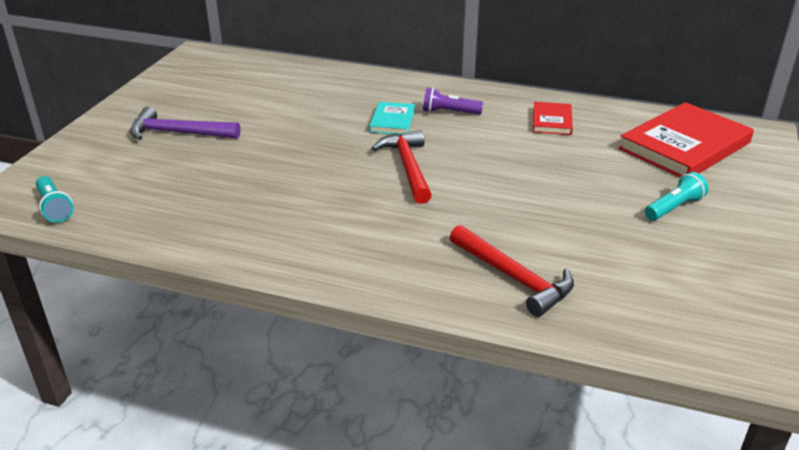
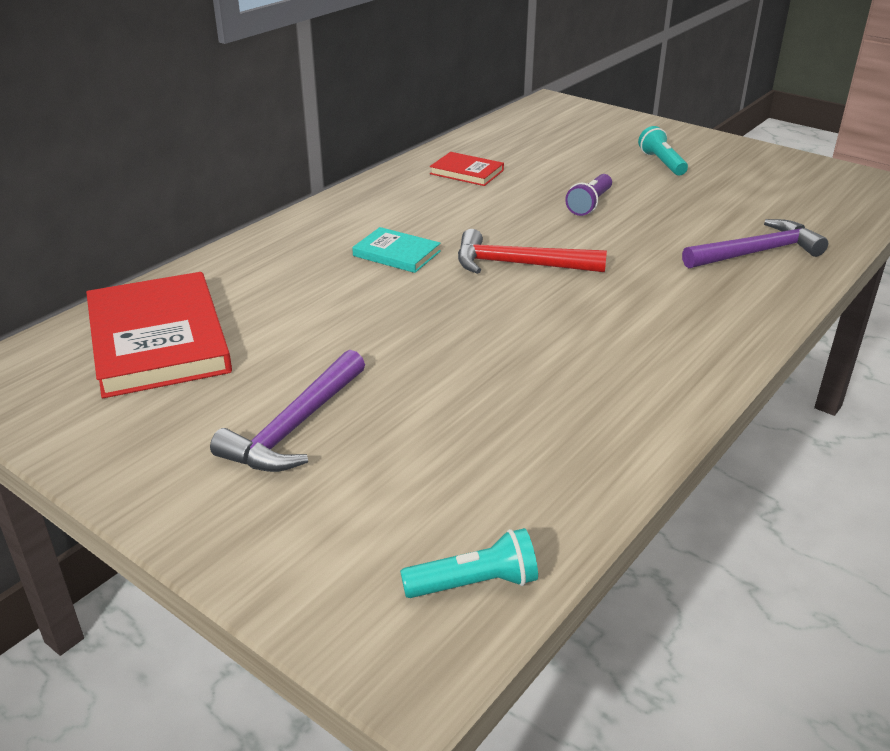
camera: 70 degrees left, 0 degrees up
(449, 112) = (402, 217): purple flashlight -> purple flashlight (589, 204)
(514, 277) = (756, 252): red hammer -> purple hammer
(684, 146) = (557, 133): red book -> red book (158, 340)

